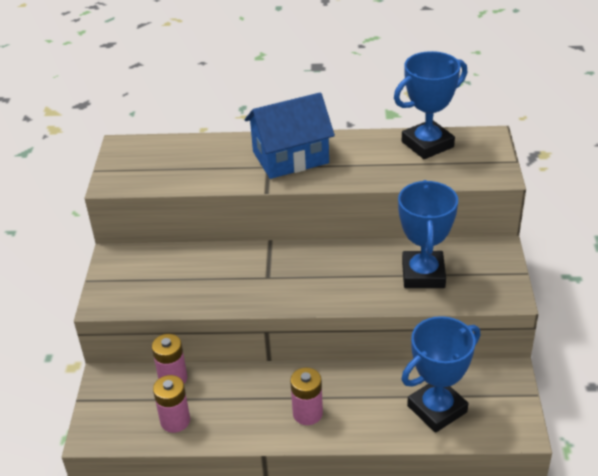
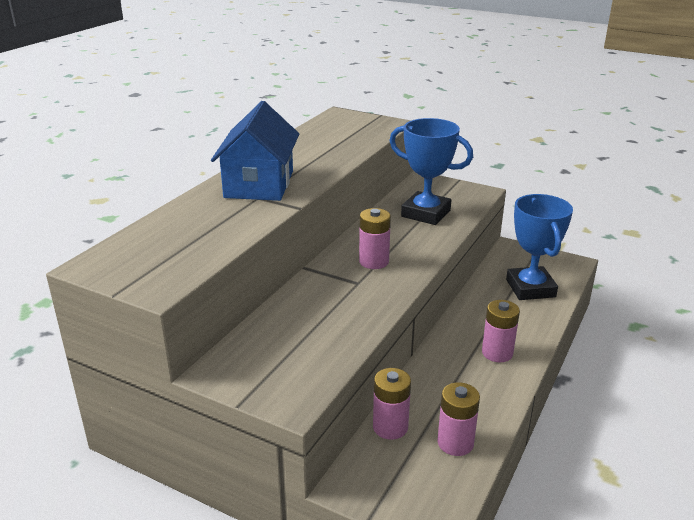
camera: 65 degrees left, 10 degrees down
(306, 274) = (374, 261): none -> pink battery
(427, 144) = (320, 133): blue trophy -> none

